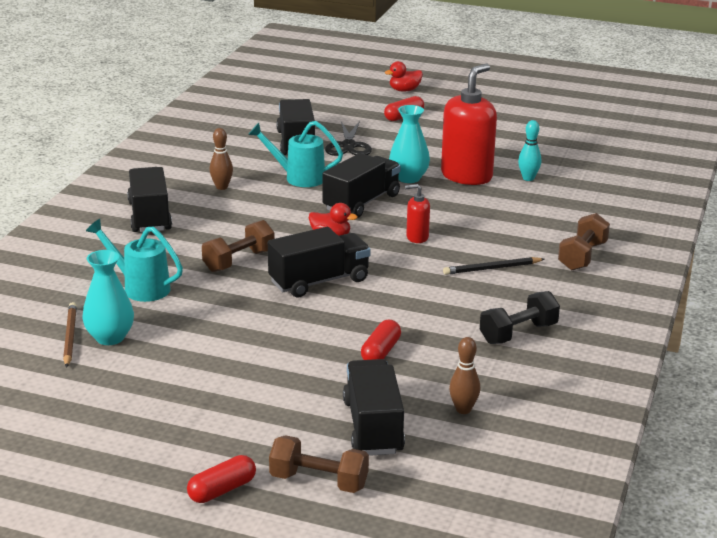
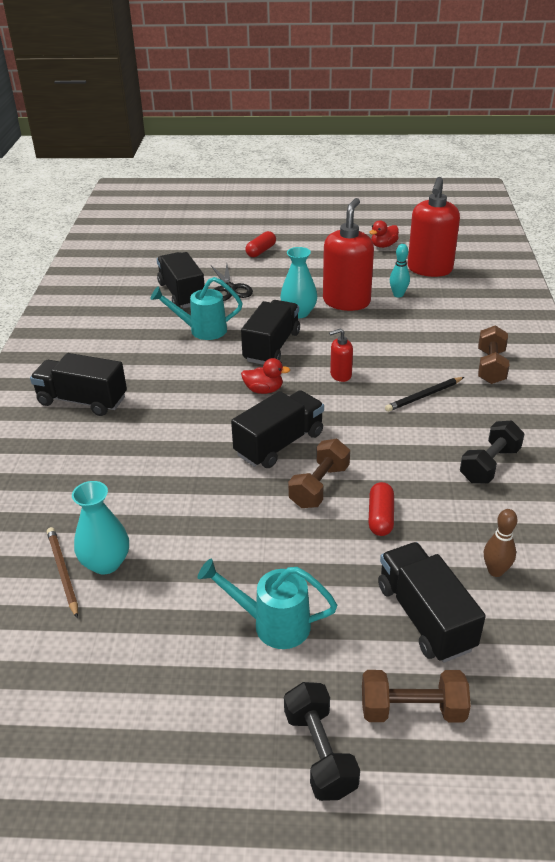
camera: 15 degrees left, 10 degrees up
(140, 287) = (109, 490): turquoise watering can -> turquoise watering can (272, 624)
(150, 216) = (82, 401): black truck -> black truck turned 45 degrees counterclockwise
(222, 187) = (136, 354): brown bowling pin -> none
(222, 490) = (320, 752): red capsule -> black dumbbell
(239, 261) = (192, 436): brown dumbbell -> brown dumbbell (319, 486)
(404, 90) = (247, 225): red duck -> red duck (383, 245)
(581, 160) = (429, 269): none -> red soap dispenser

